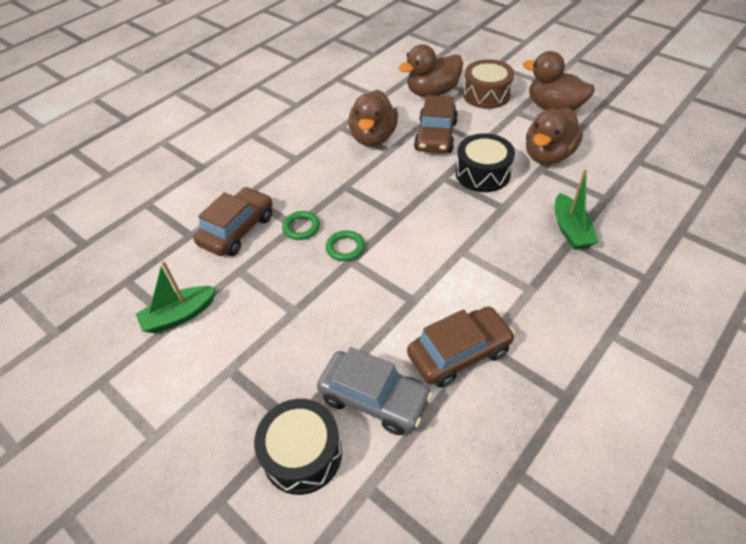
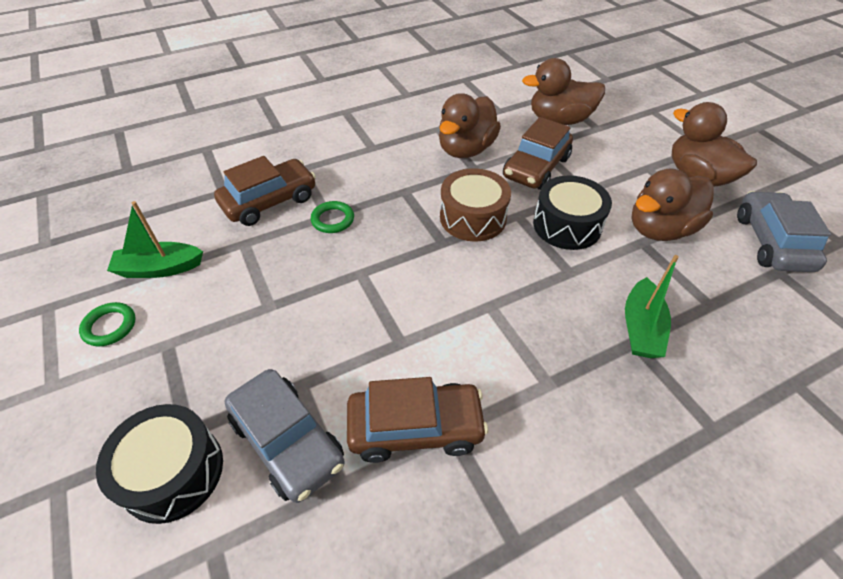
camera: 20 degrees right, 0 degrees up
(345, 248) = (364, 257): green ring -> green ring (110, 326)
(486, 94) = (621, 139): brown drum -> brown drum (473, 217)
(624, 141) = (772, 242): none -> grey car

